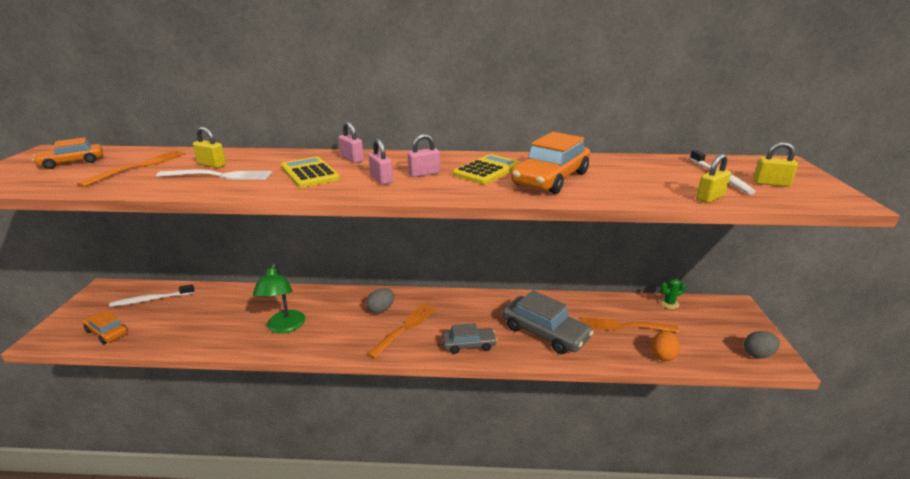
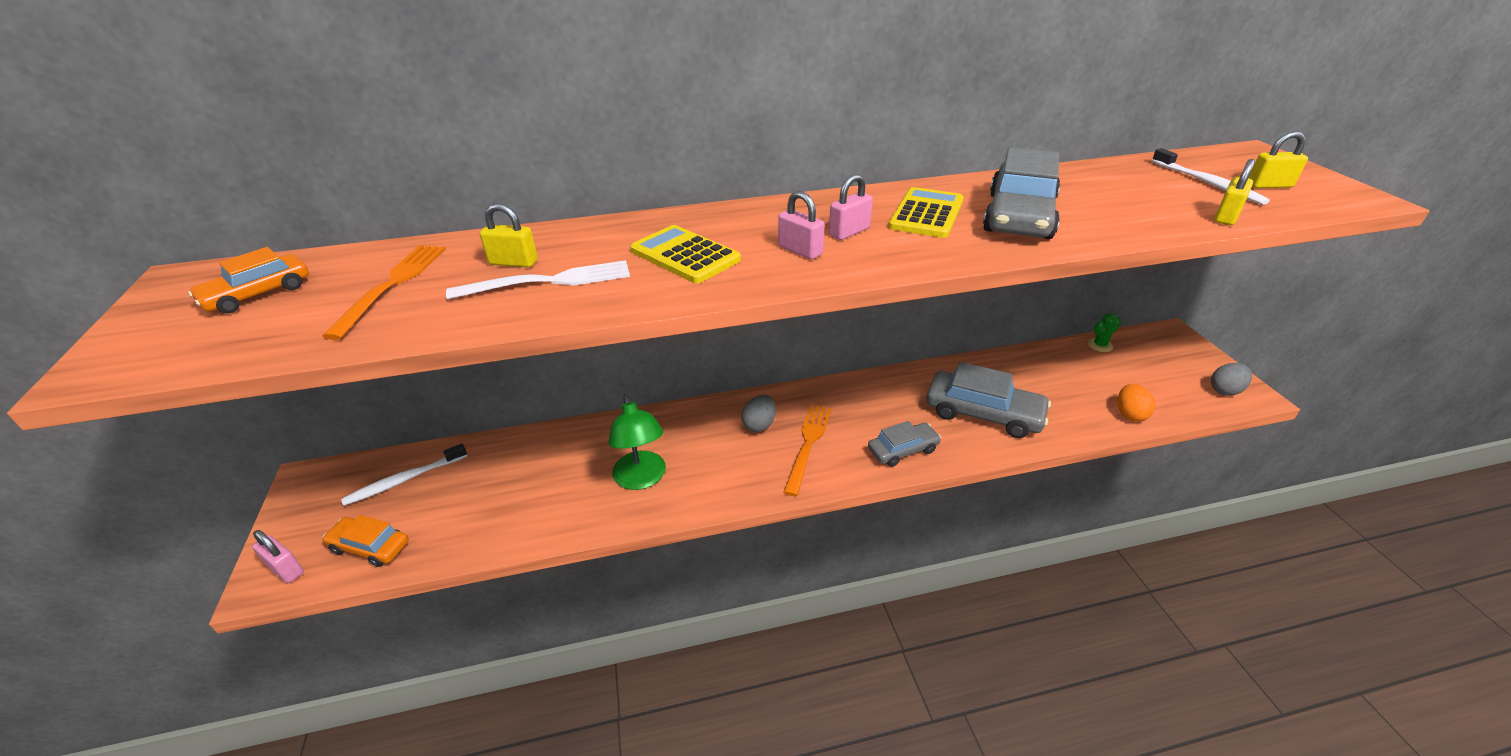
camera: 15 degrees left, 10 degrees up
(352, 159) = (721, 221): pink padlock -> pink padlock (286, 569)
(550, 179) = (1019, 216): orange car -> grey car
(624, 326) = (1067, 385): orange fork -> none

